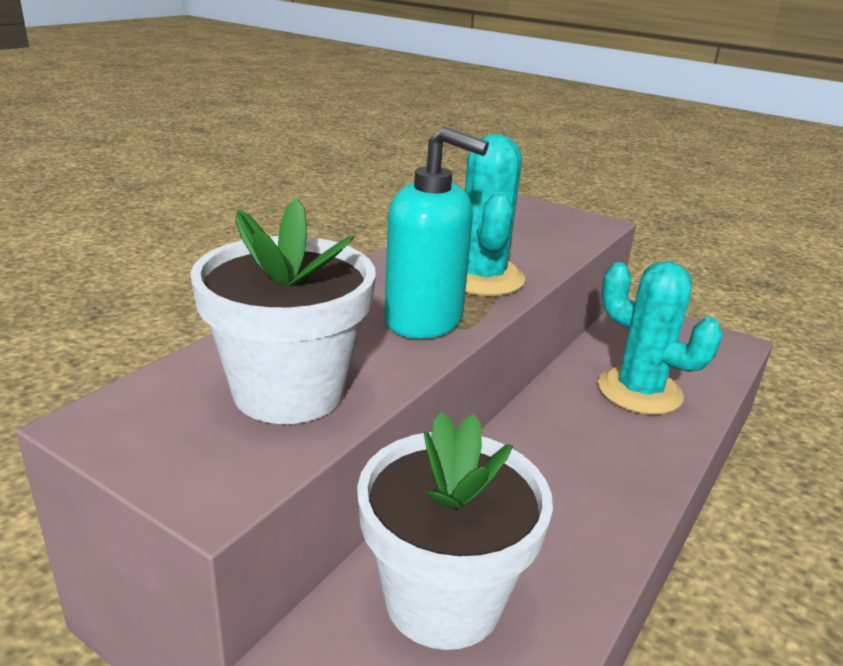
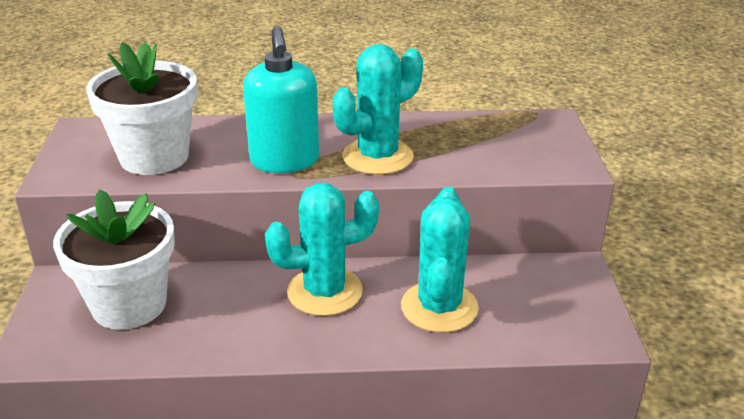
camera: 55 degrees right, 5 degrees up
(558, 439) = (325, 292): none -> turquoise cactus

